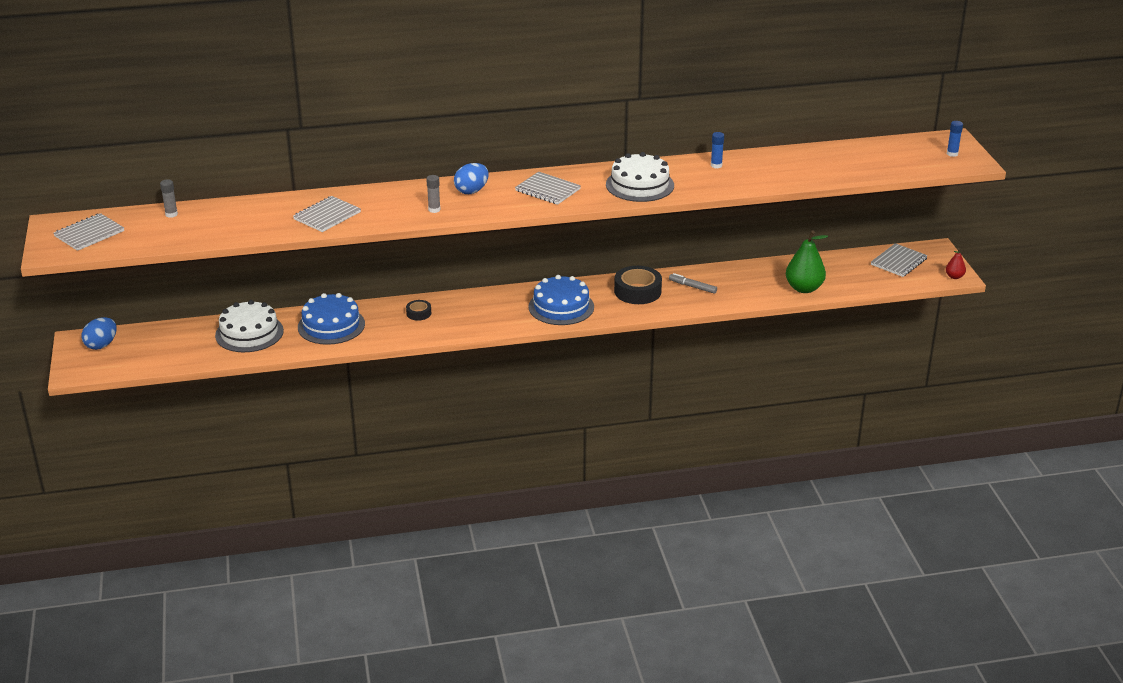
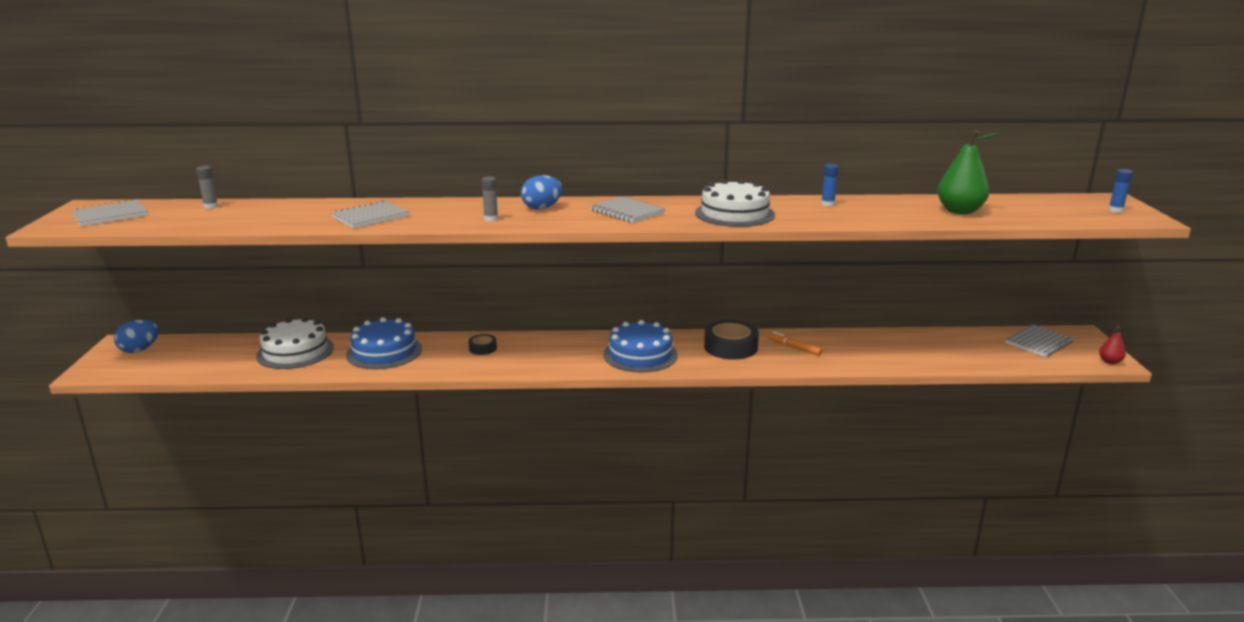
camera: 10 degrees right, 10 degrees down
(692, 287) = (794, 348): grey marker -> orange marker
(804, 288) = (925, 359): green pear -> green pear (959, 211)

